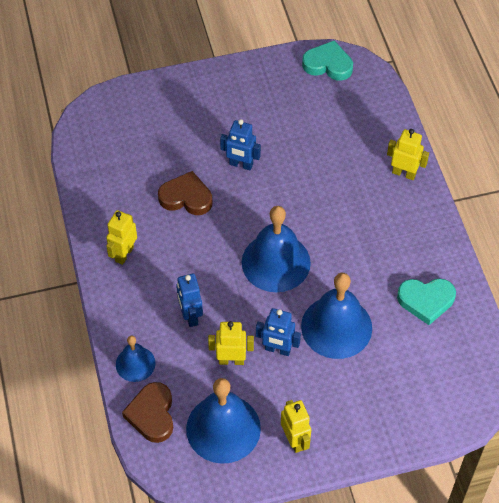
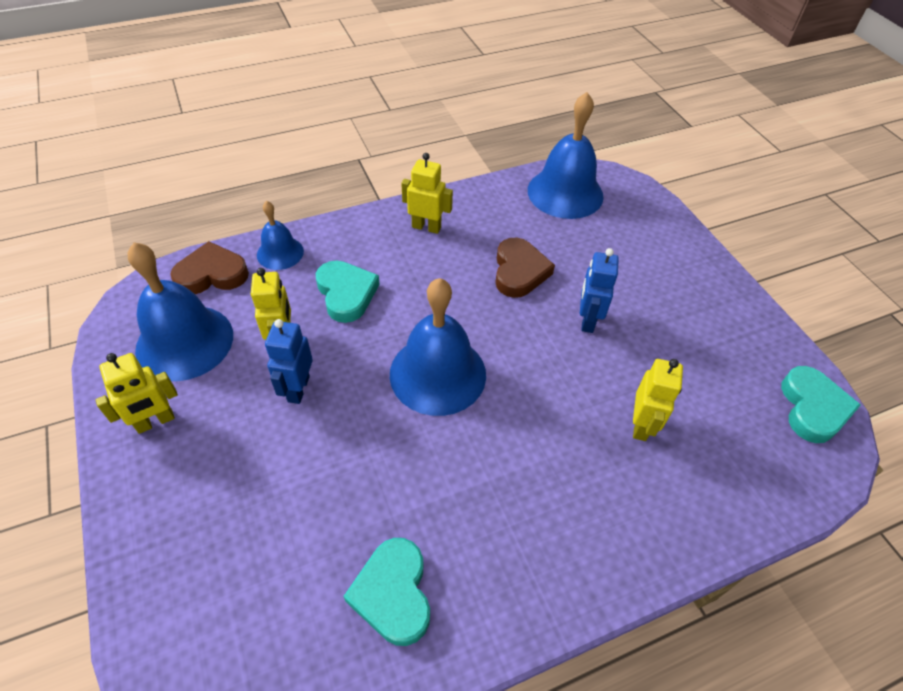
camera: 80 degrees right, 5 degrees down
(190, 316) = (346, 294): blue robot -> turquoise heart
(336, 327) = (336, 459): blue bell -> blue bell (565, 193)
(404, 173) = (645, 539): yellow robot -> yellow robot (641, 425)

